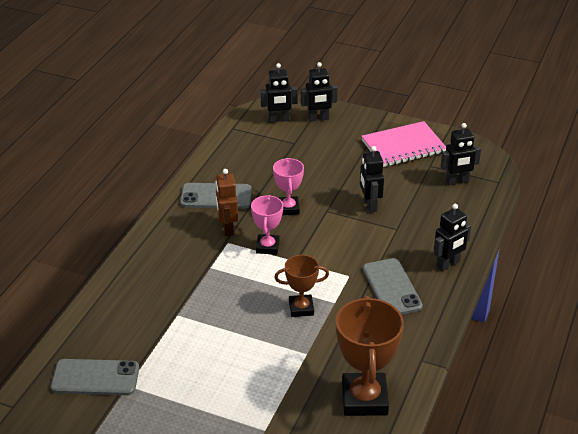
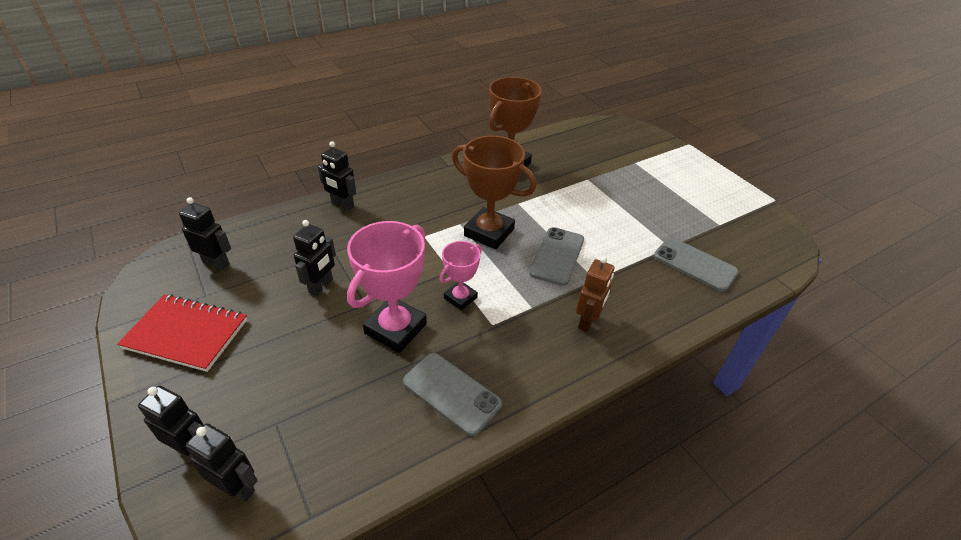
camera: 145 degrees left, 5 degrees up
(227, 228) = (478, 341): brown robot -> brown robot (587, 321)
(288, 208) = (395, 328): pink trophy -> pink trophy, size x1.75
(301, 308) = (489, 232): brown trophy -> brown trophy, size x1.75
(391, 288) = (405, 211): grey phone -> grey phone (557, 256)
(403, 146) = (186, 334): pink notebook -> red notebook
(448, 264) = (342, 205): black robot -> black robot turned 150 degrees counterclockwise

